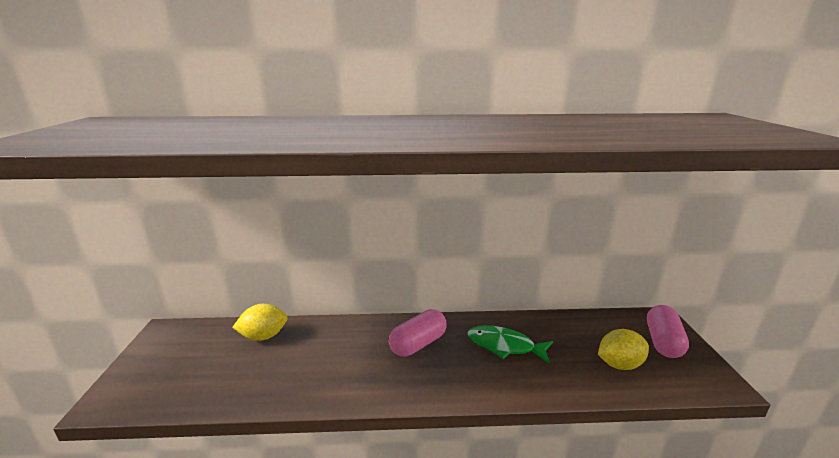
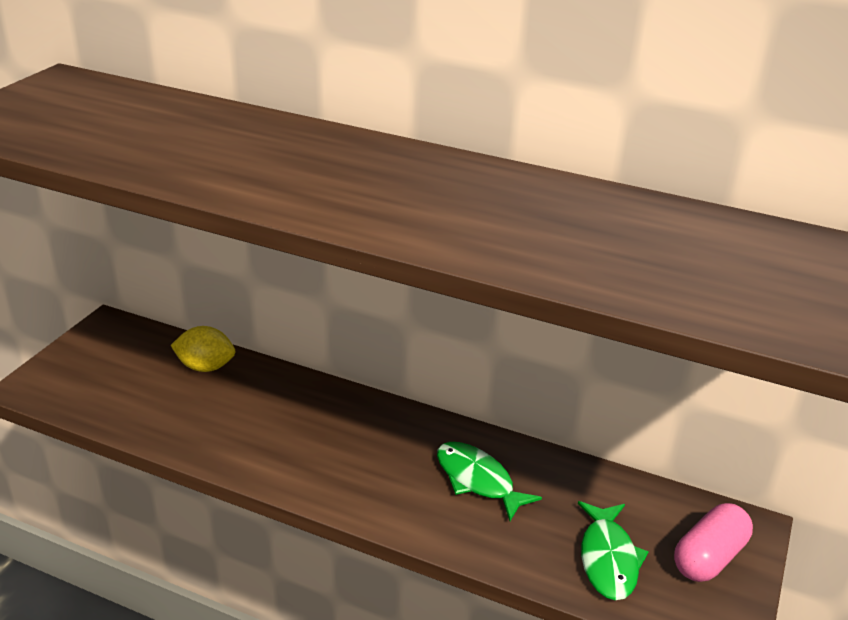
camera: 25 degrees right, 10 degrees up
(418, 344) = (372, 439): pink capsule -> none
(619, 364) = (608, 559): yellow lemon -> green fish

